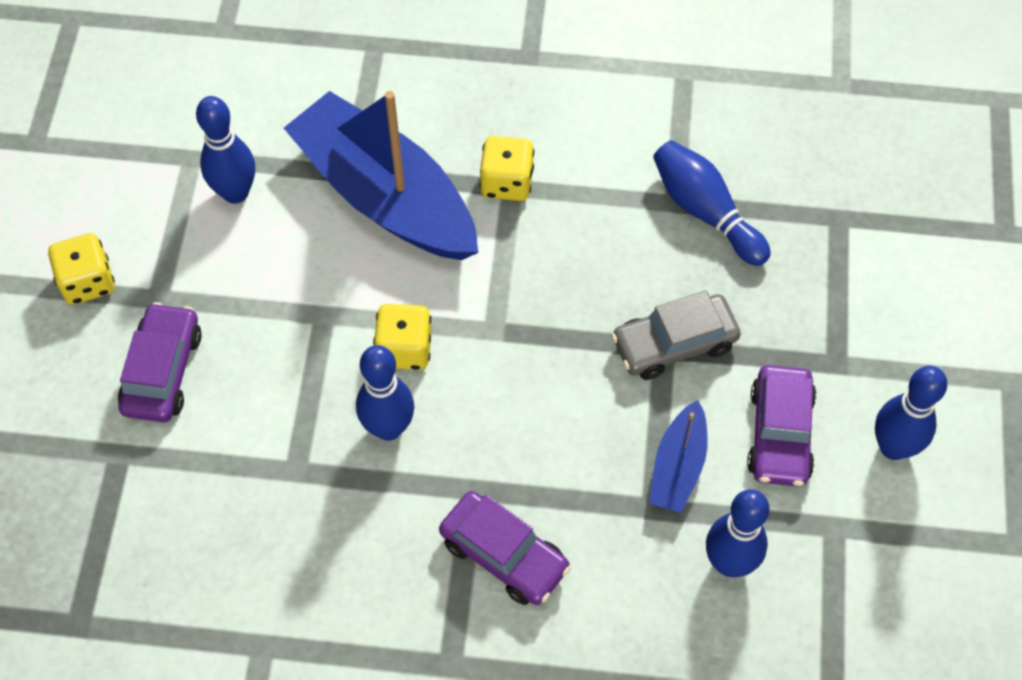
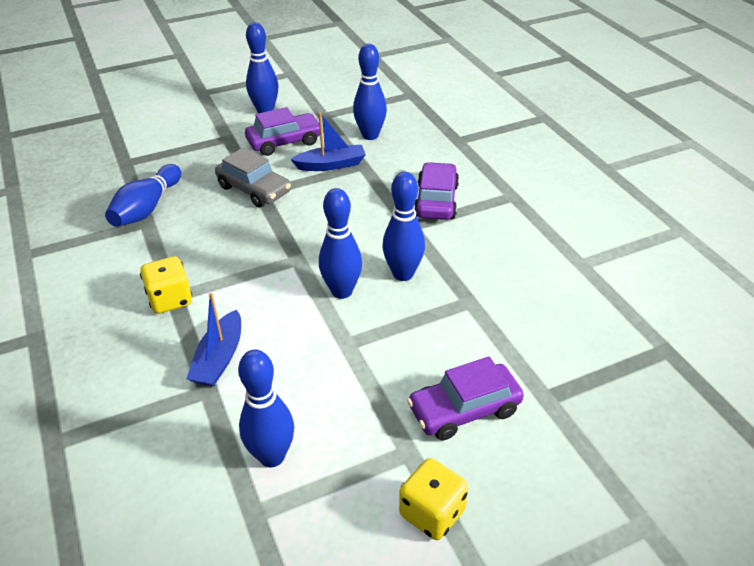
camera: 120 degrees left, 20 degrees down
(385, 196) = (219, 358): blue boat -> blue boat, size x0.47
(405, 349) = (342, 291): yellow dice -> blue bowling pin

